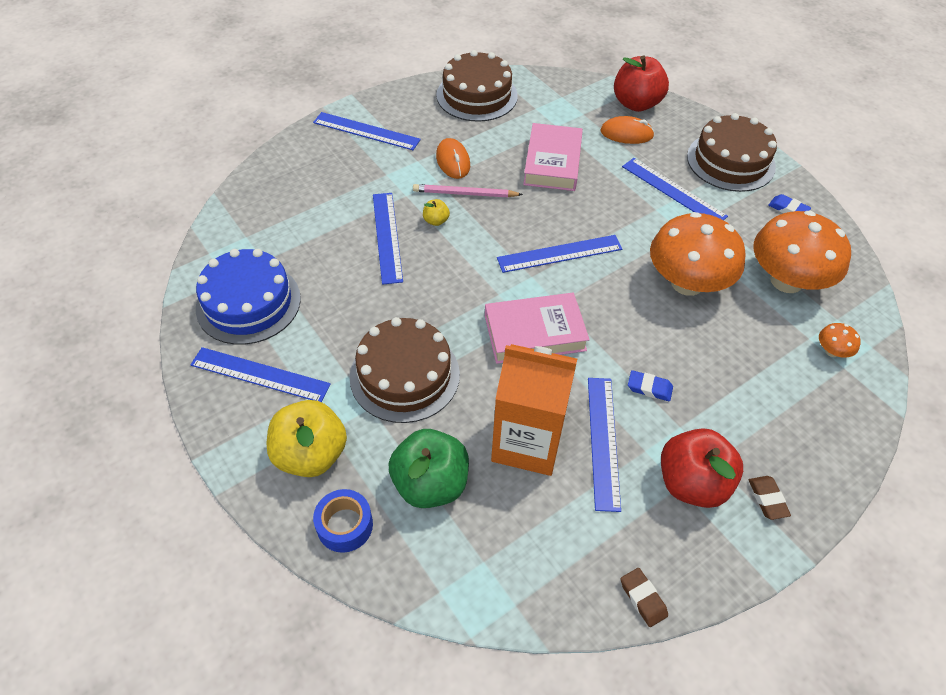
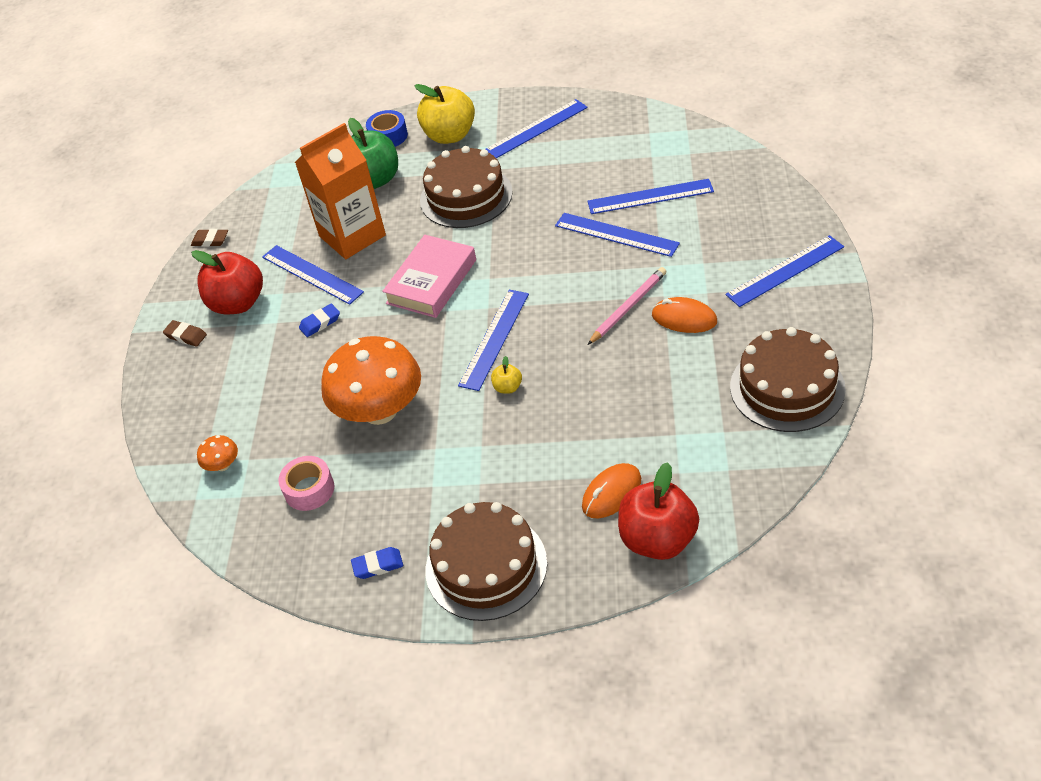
camera: 135 degrees right, 5 degrees down
(248, 303) = (611, 138): blue cake -> none
(436, 221) = (609, 273): yellow apple -> yellow apple (508, 387)
(552, 162) = (618, 397): pink book -> none
(673, 191) = (491, 477): blue ruler -> blue ruler (650, 197)
(786, 280) = (309, 489): orange mushroom -> pink tape

